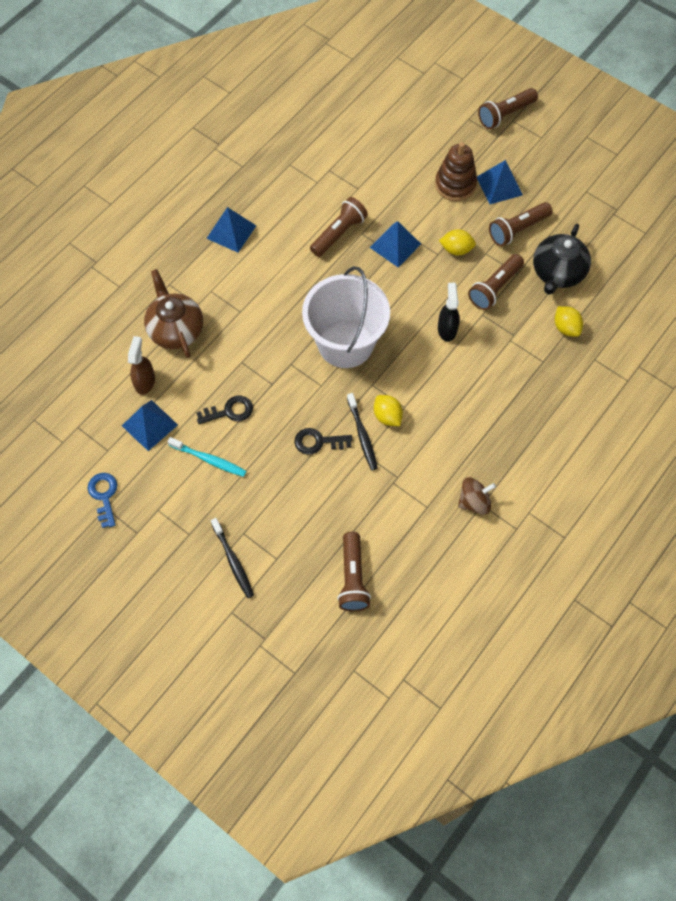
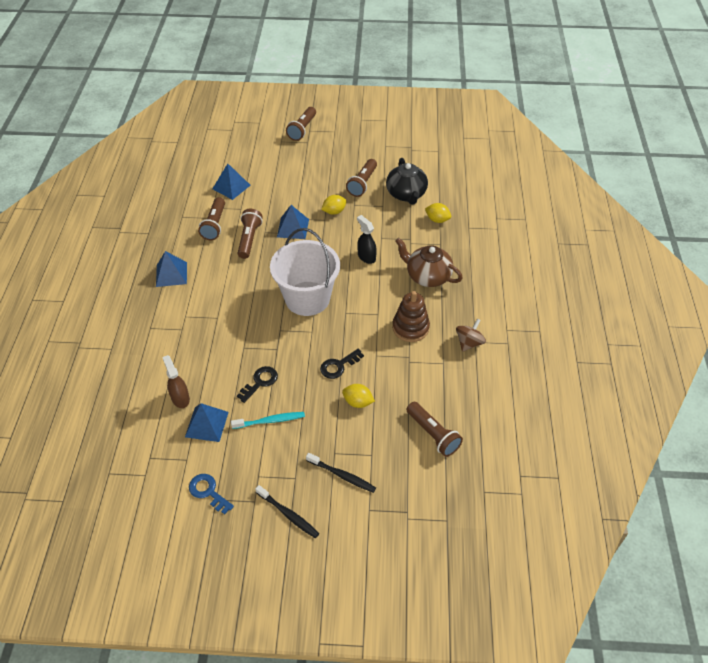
camera: 35 degrees left, 15 degrees down
(176, 329) = (178, 353): brown teapot -> brown teapot (427, 276)
(362, 435) = (365, 345): black toothbrush -> black toothbrush (288, 514)
(387, 416) = (371, 325): yellow lemon -> yellow lemon (358, 402)
(455, 184) = (303, 178): brown stacking toy -> brown stacking toy (410, 328)
(495, 288) = (376, 220): brown flashlight -> brown flashlight (215, 225)
(499, 185) = (331, 166): blue pyramid -> blue pyramid (231, 187)

